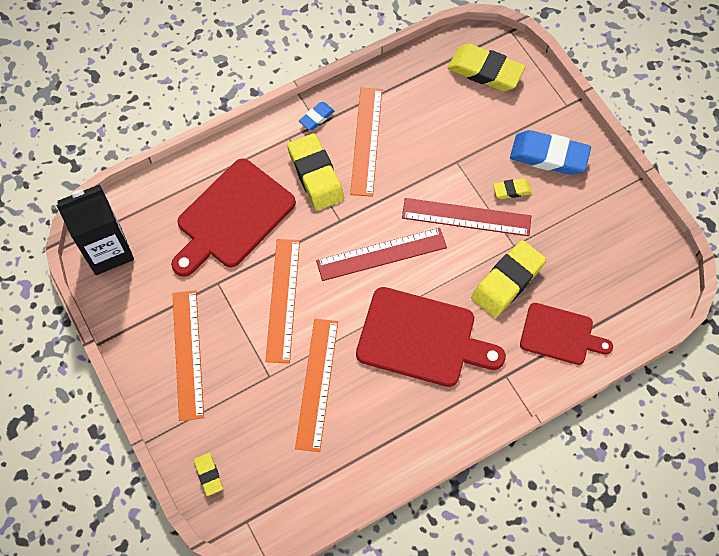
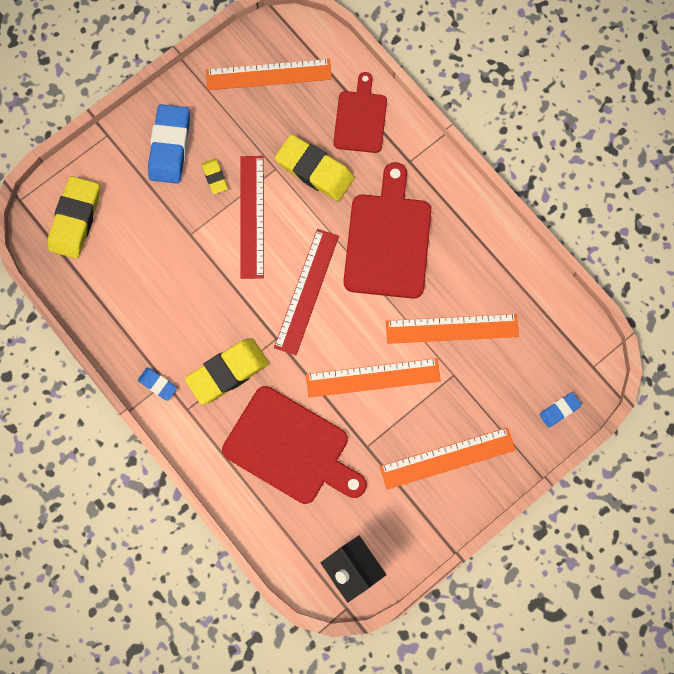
camera: 100 degrees left, 10 degrees up
(208, 475) = (559, 410): yellow eraser -> blue eraser
(366, 141) = (179, 328): orange ruler -> orange ruler (268, 74)
(381, 254) = (307, 291): red ruler -> red ruler turned 45 degrees clockwise

